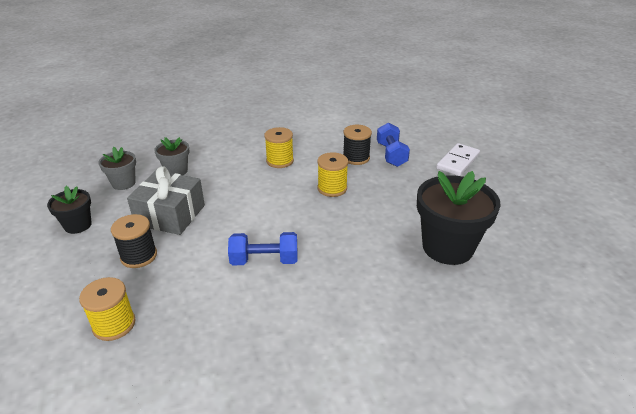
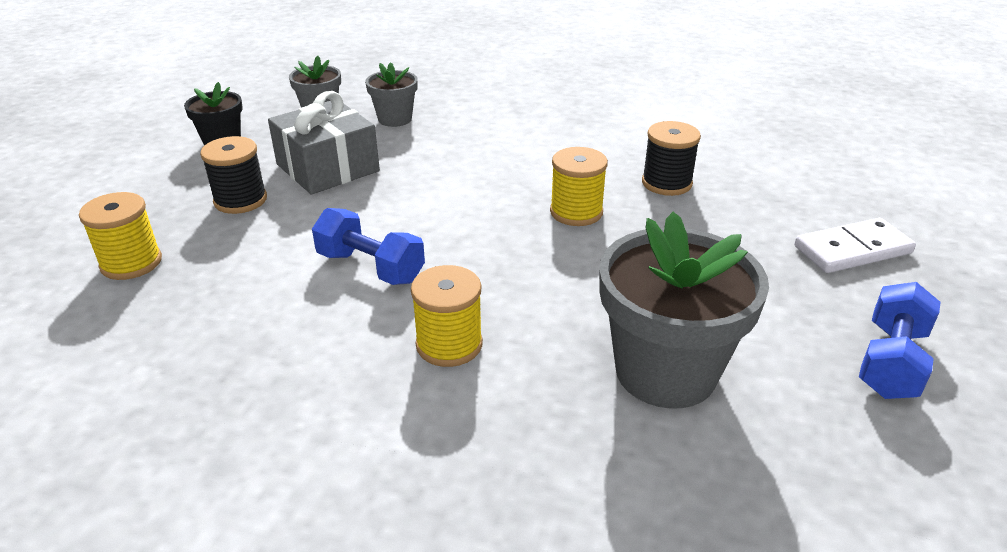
camera: 35 degrees right, 0 degrees up
(280, 161) = (543, 150): yellow spool -> yellow spool (449, 344)
(391, 155) = (734, 198): blue dumbbell -> blue dumbbell (891, 362)
(447, 247) = (665, 372): black flower pot -> grey flower pot

